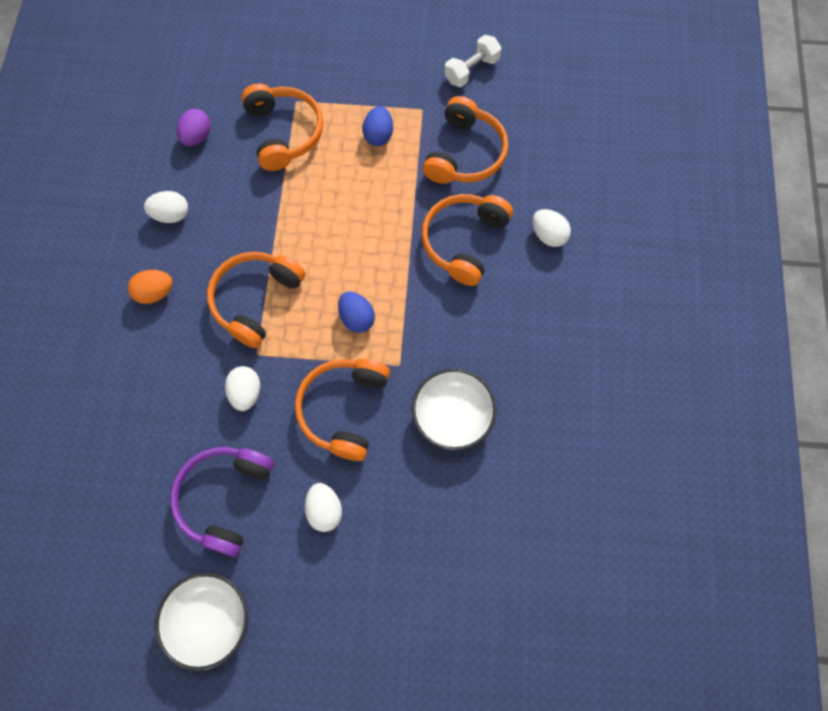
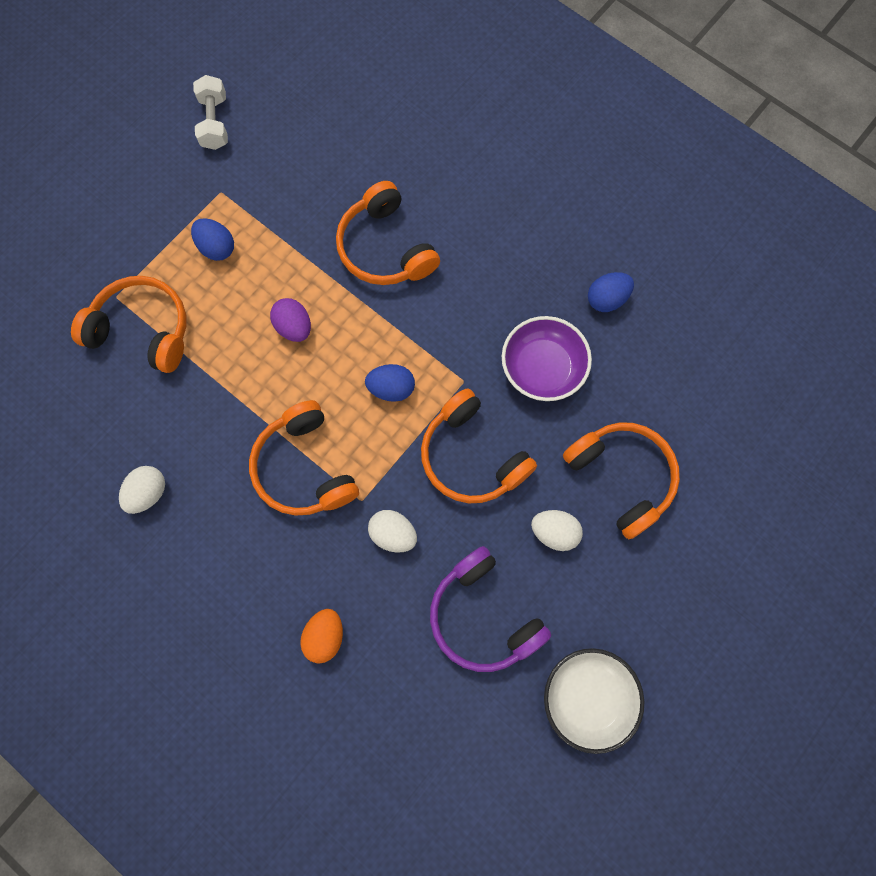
camera: 55 degrees left, 5 degrees up
(155, 293) = (224, 559): orange egg -> orange egg (325, 636)
(197, 137) = (78, 415): purple egg -> purple egg (294, 327)
(452, 415) = (542, 368): white bowl -> purple bowl
(465, 153) = (297, 187): orange headphones -> orange headphones (621, 477)
(547, 427) = (606, 299): none -> blue egg
(548, 235) = (433, 176): white egg -> none

